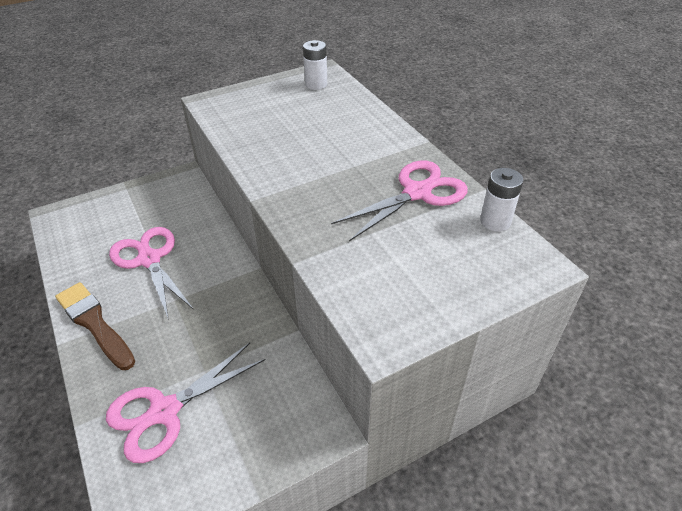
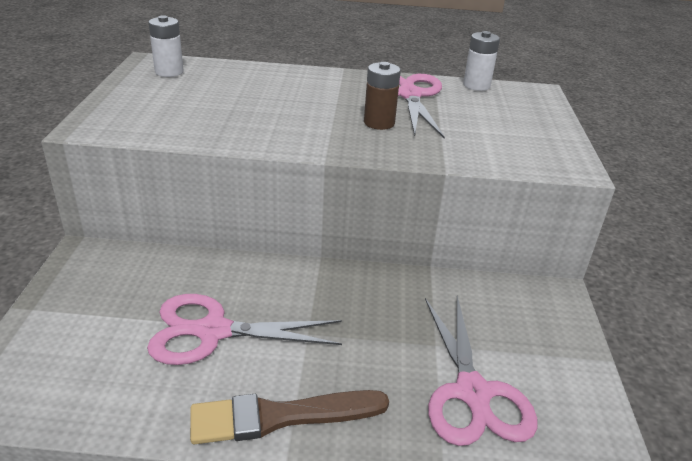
camera: 60 degrees left, 10 degrees down
(342, 198) = (379, 123): none -> brown battery

